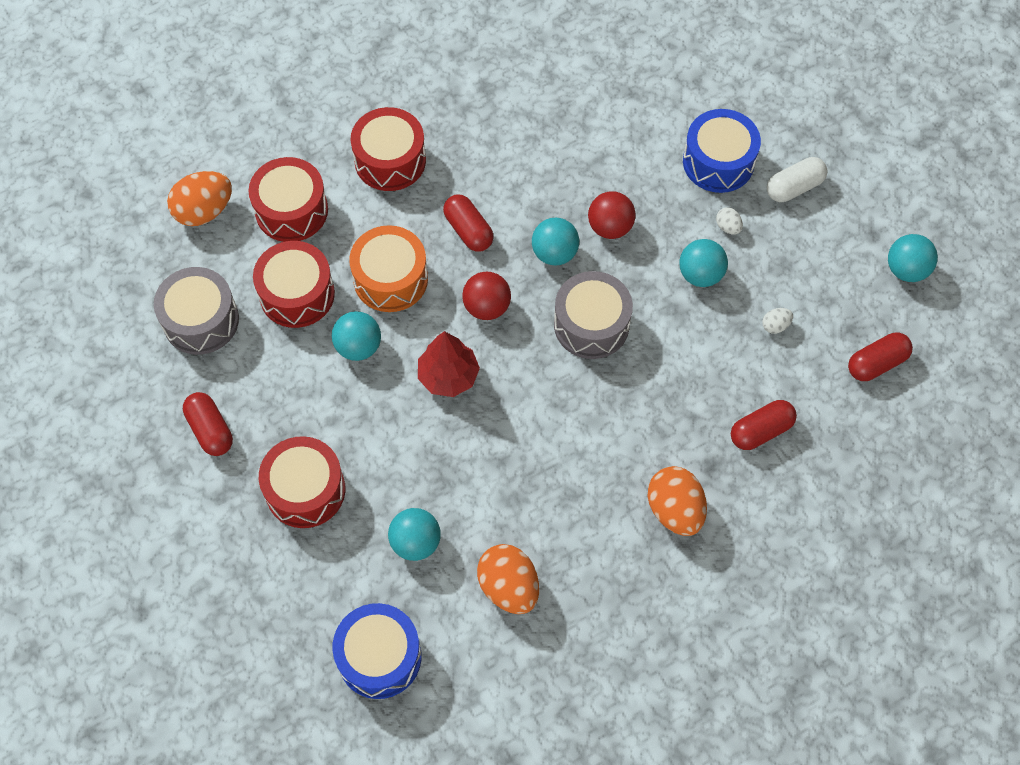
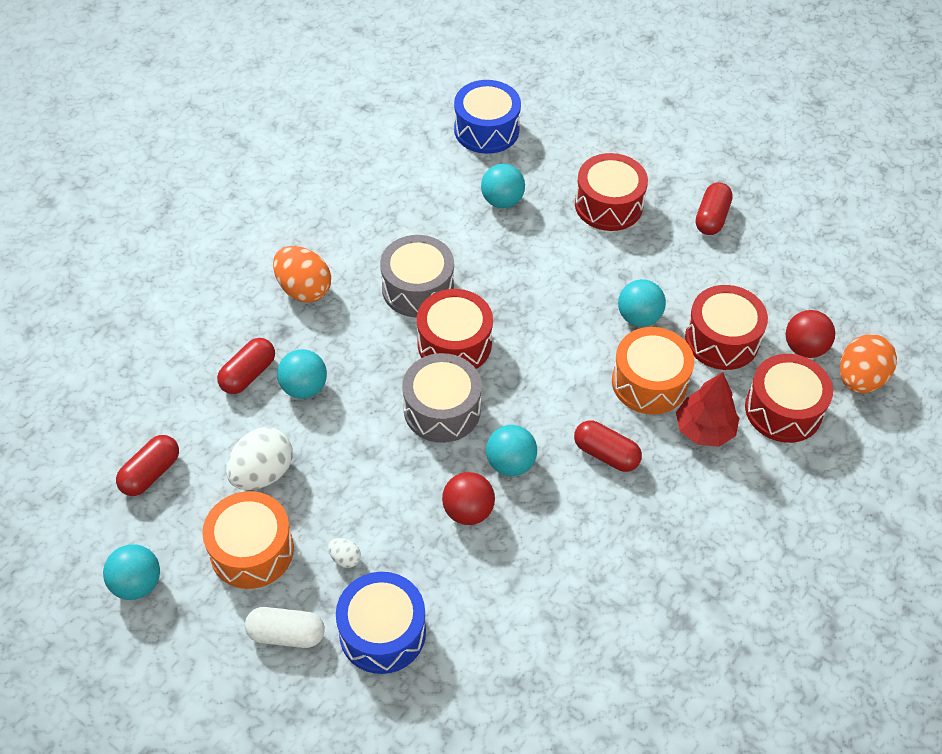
camera: 155 degrees right, 10 degrees down
(201, 320) = (785, 290): grey drum -> grey drum (418, 288)
(210, 430) = (711, 218): red capsule -> red capsule turned 75 degrees clockwise
(390, 160) = (727, 495): red drum -> red drum (454, 344)
(448, 376) = (547, 322): red tree -> red tree (704, 429)
(487, 307) = (547, 390): red ball -> red ball (804, 348)
(509, 587) = (415, 197): orange egg -> none
(700, 274) = (355, 496): turquoise ball -> turquoise ball (304, 387)
(775, 325) = (262, 473): white egg -> white egg, size x2.15
(794, 187) = (286, 634): white capsule -> white capsule turned 60 degrees clockwise
(803, 262) = (252, 550): none -> orange drum

